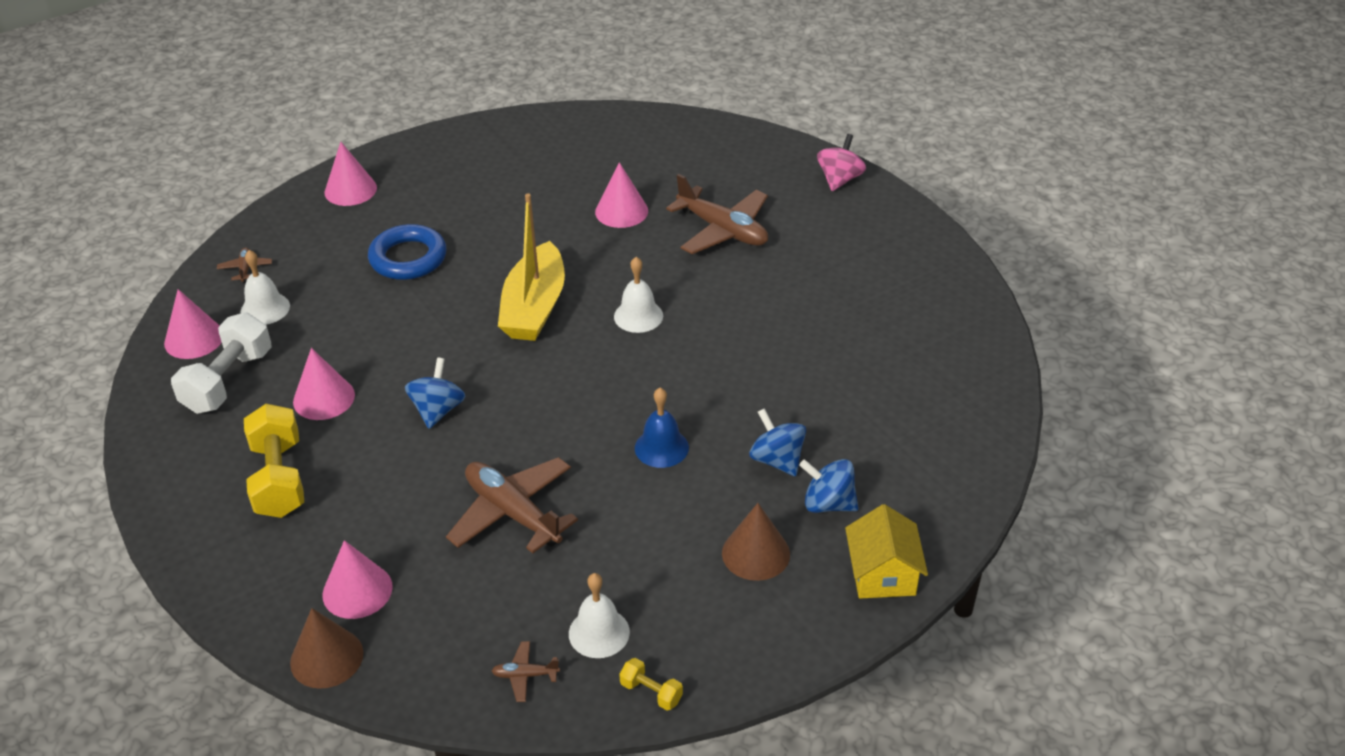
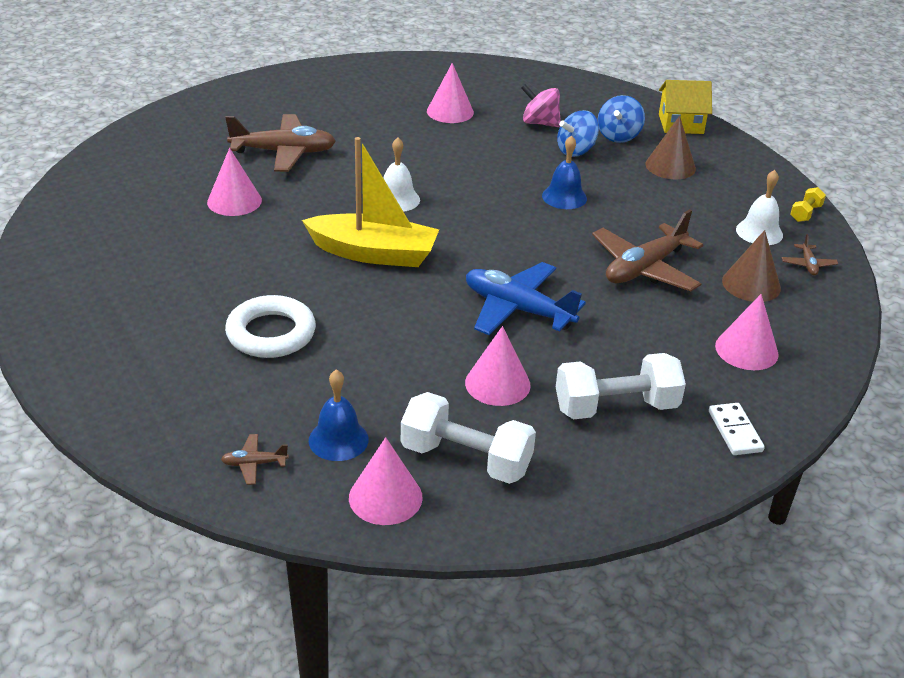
camera: 90 degrees left, 5 degrees down
(230, 566) = (735, 431): none -> white domino
(265, 308) = (338, 440): white bell -> blue bell
(279, 479) = (616, 407): yellow dumbbell -> white dumbbell
(326, 657) = (822, 364): brown cone -> brown cone (751, 284)
(350, 190) = (115, 383): pink cone -> pink cone (450, 111)
(408, 258) = (271, 333): blue ring -> white ring
(438, 410) = (518, 309): blue spinning top -> blue plane
(722, 230) = (283, 152): brown plane -> brown plane turned 45 degrees clockwise
(839, 179) = (229, 95): pink spinning top -> pink spinning top (540, 123)

